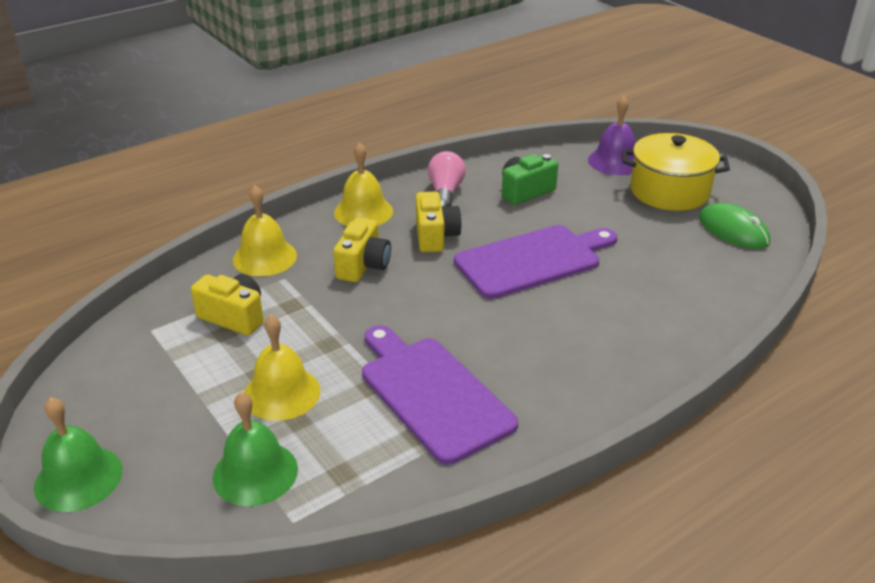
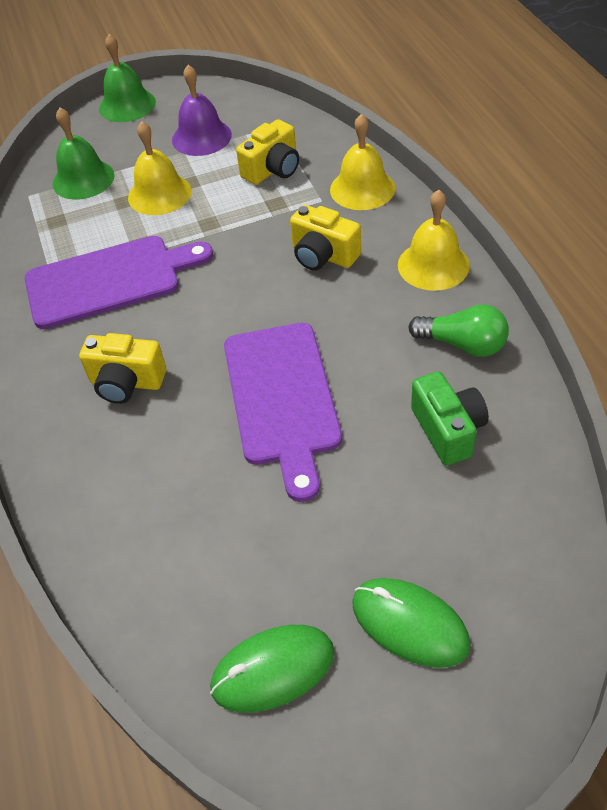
camera: 110 degrees right, 15 degrees up
(435, 236) = (362, 320): yellow camera -> yellow camera (126, 382)
(445, 192) = (463, 344): pink light bulb -> green light bulb
(615, 161) = (523, 577): purple bell -> purple bell (201, 137)
(669, 191) = (410, 624): yellow pot -> green mouse

